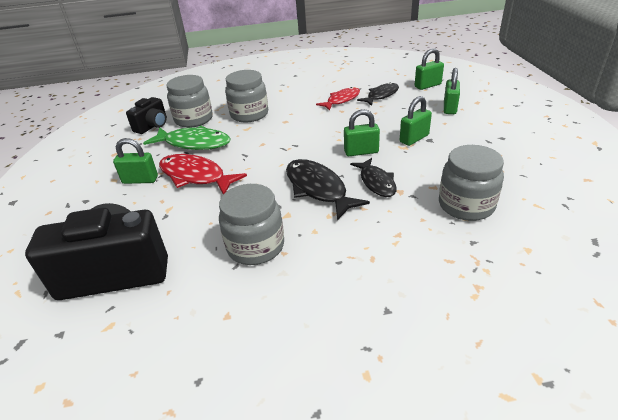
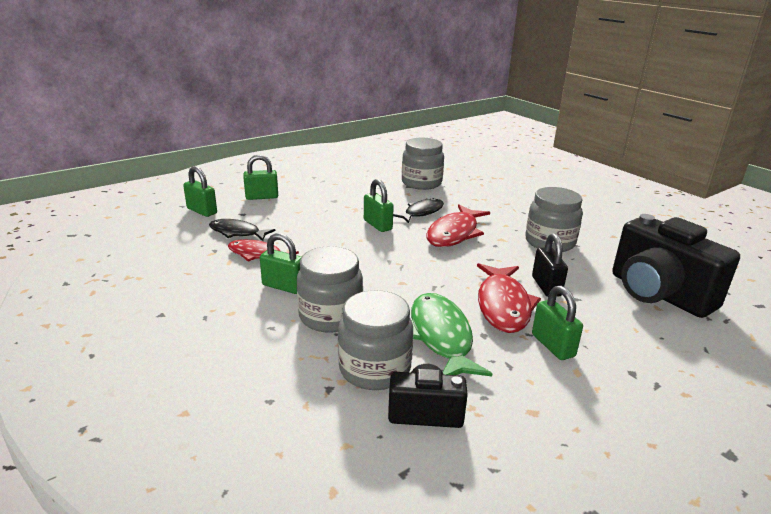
camera: 120 degrees left, 10 degrees down
(194, 207) = (546, 286): none -> black padlock
(318, 189) = (454, 233): black fish -> red fish
(414, 138) = (336, 206): green padlock -> green padlock (284, 286)

